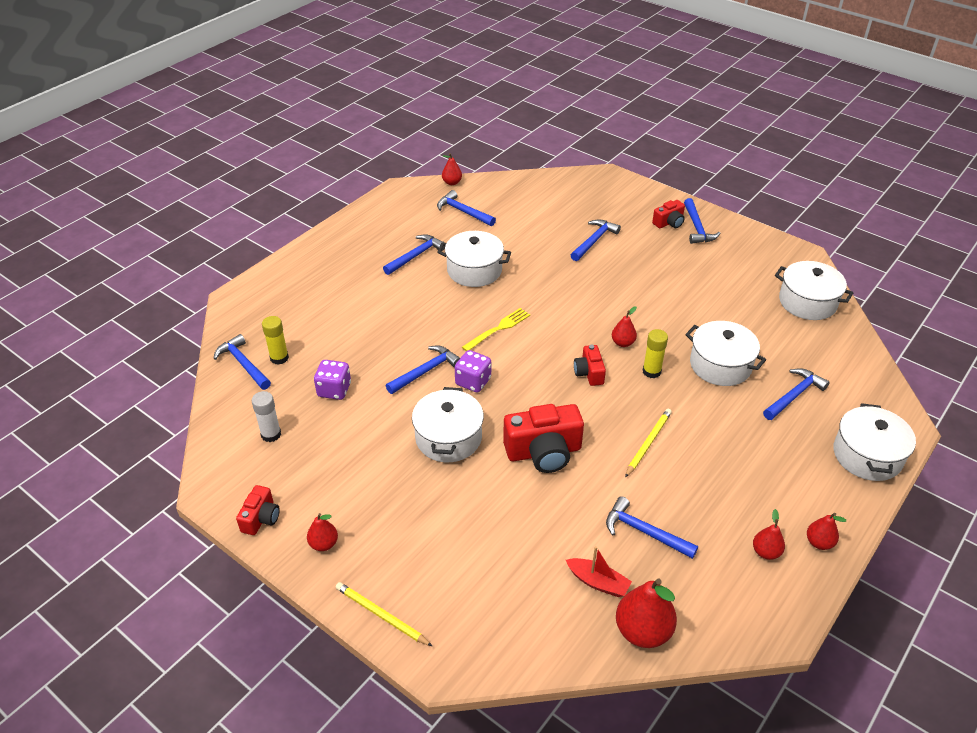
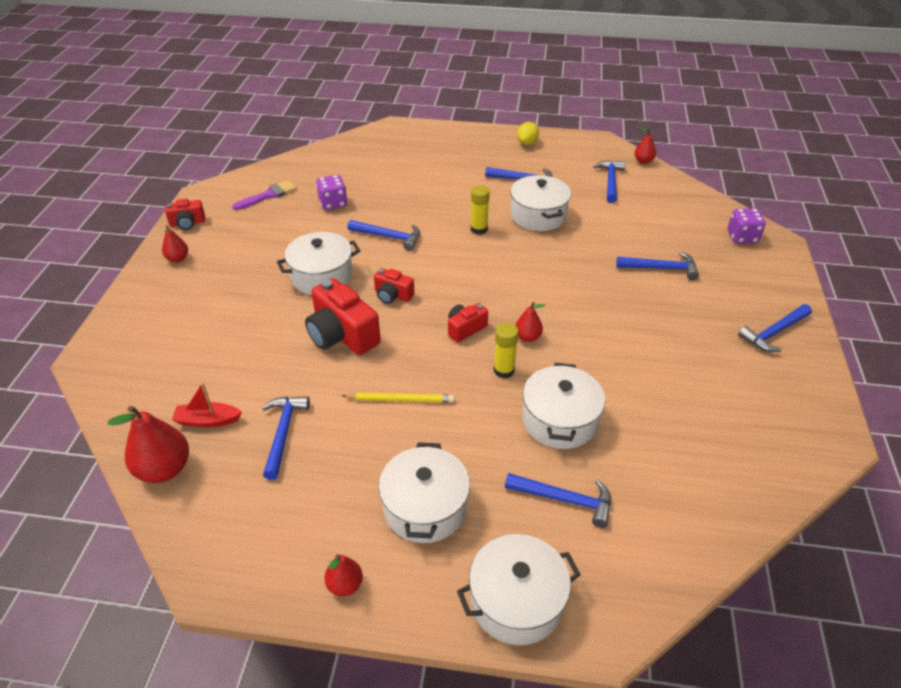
camera: 60 degrees right, 0 degrees up
(243, 364) = (329, 157): blue hammer -> none
(271, 434) = (268, 195): white glue stick -> purple brush
(279, 358) = (347, 168): yellow glue stick -> yellow glue stick (479, 229)
(359, 228) = (527, 143): none -> yellow lemon
(381, 615) = (123, 311): yellow pencil -> none
(473, 382) = (397, 265): purple dice -> purple dice (742, 237)
(498, 329) = (475, 255): yellow fork -> none
(598, 582) = (208, 420): red boat -> red boat turned 90 degrees clockwise
(669, 223) = (755, 309): red camera -> red camera (393, 295)
(766, 552) = (306, 538): red pear -> none
(807, 302) = (746, 468): white pot -> white pot (425, 507)

